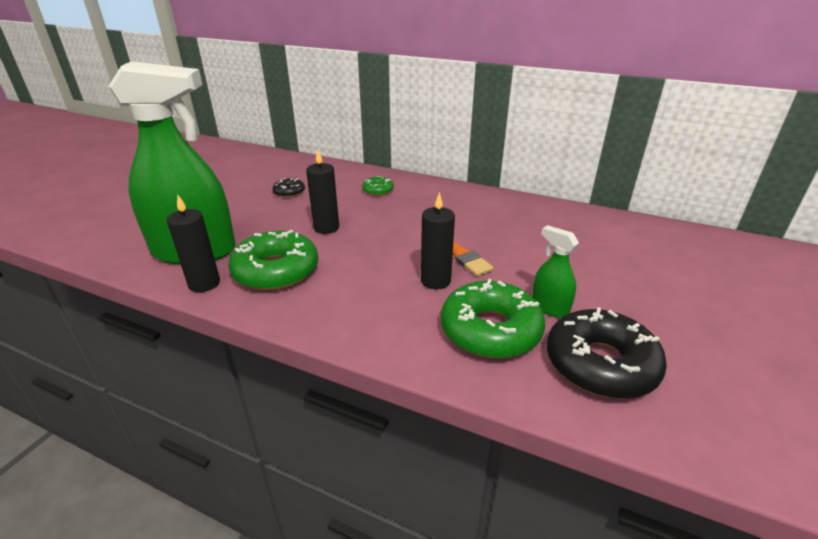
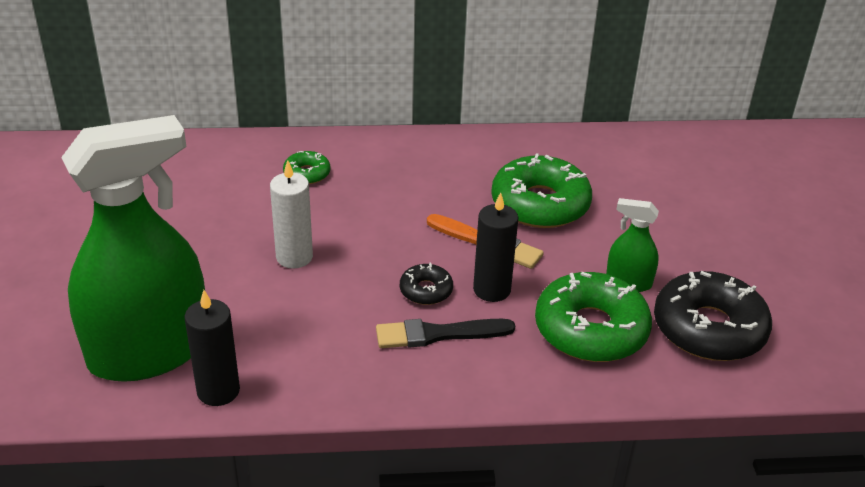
camera: 30 degrees left, 5 degrees up
(276, 271) = (293, 341): green donut -> green donut (540, 204)
(289, 192) = (180, 213): black donut -> black donut (426, 290)
(326, 228) = (294, 257): black candle -> white candle
(371, 296) = (438, 334): none -> black brush

